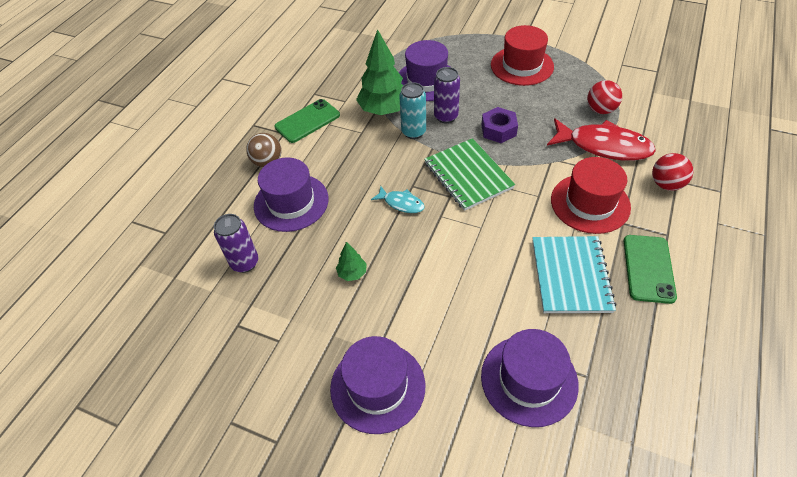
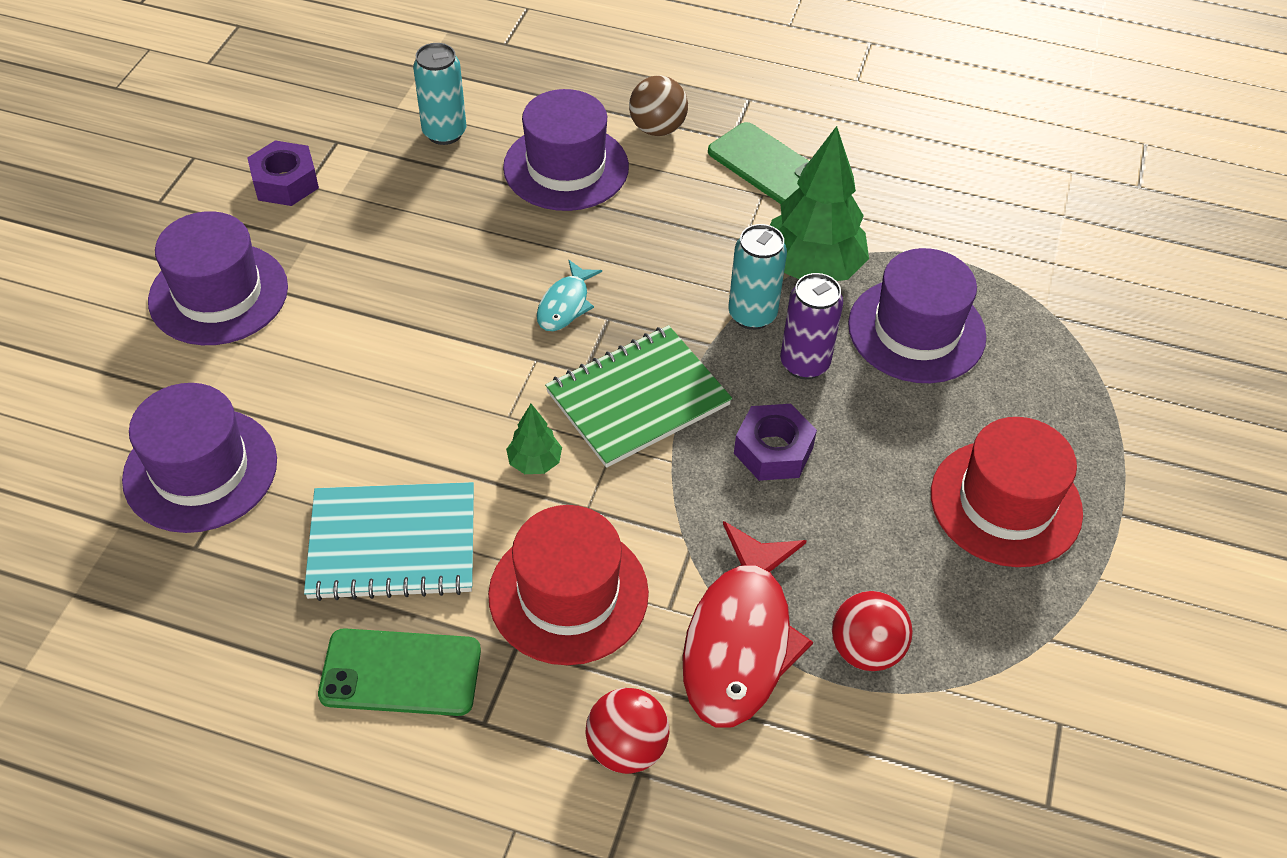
camera: 80 degrees right, 0 degrees up
(245, 263) = (444, 133): purple can -> turquoise can
(273, 354) = (285, 182): none -> purple nut
(352, 273) = (417, 252): green tree -> green tree (534, 462)

